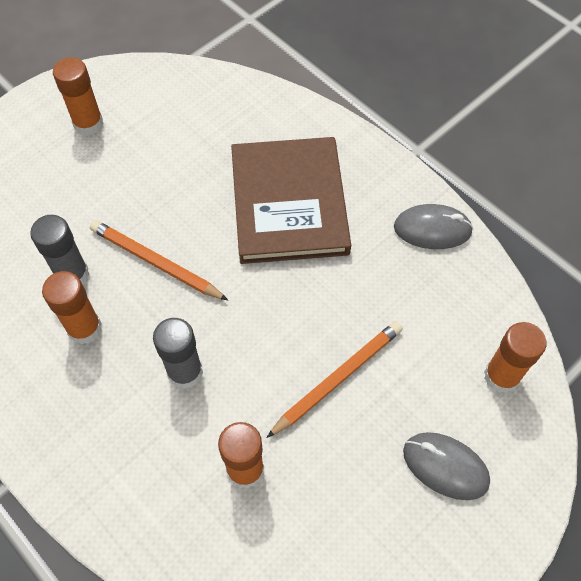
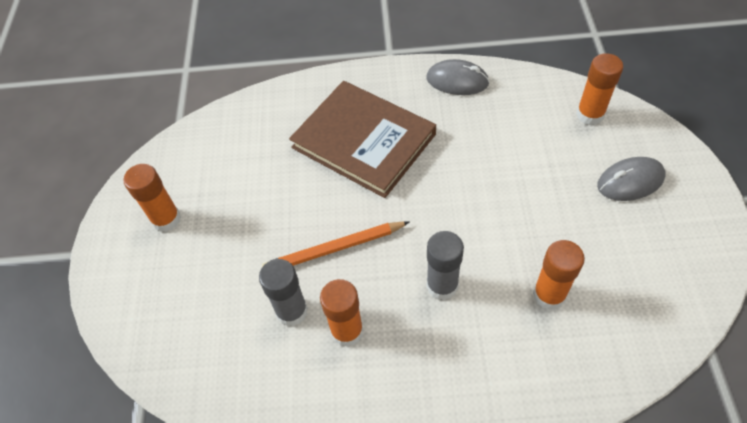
camera: 45 degrees left, 5 degrees down
(338, 378) = (522, 198): orange pencil -> none
(432, 229) = (457, 81): grey mouse -> grey mouse turned 60 degrees clockwise

